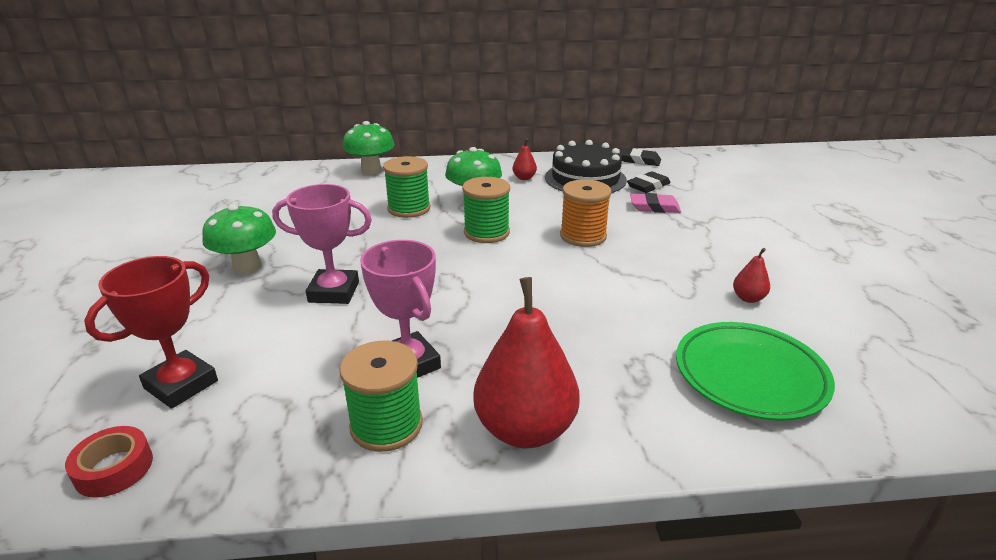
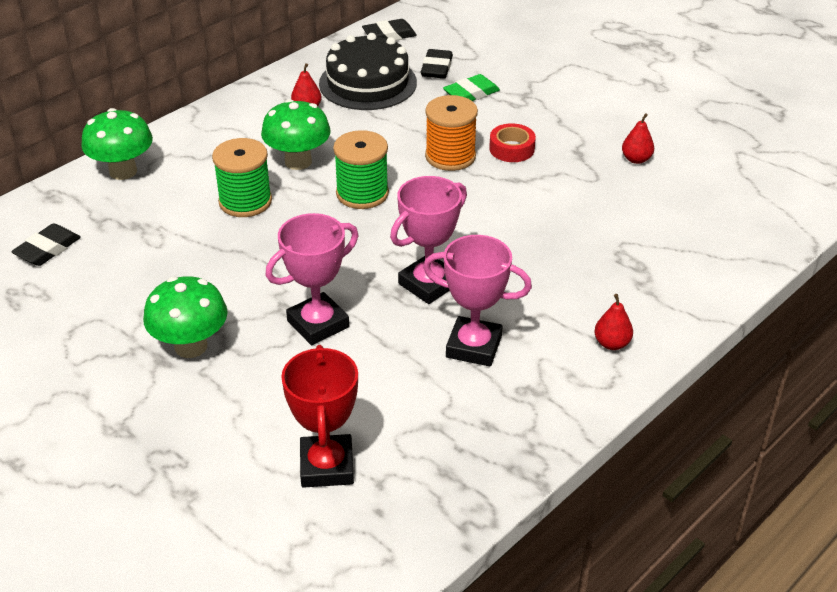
camera: 40 degrees left, 10 degrees up
(114, 468) = (386, 540): red tape -> red tape (511, 149)
(274, 189) = (47, 249): none -> black eraser
(386, 425) = (523, 396): green spool -> none
(444, 304) = (428, 284): none -> pink trophy
(525, 429) = (612, 343): red pear -> red pear, size x0.44
(654, 207) = (471, 93): pink eraser -> green eraser
(750, 376) = (697, 226): green plate -> none

